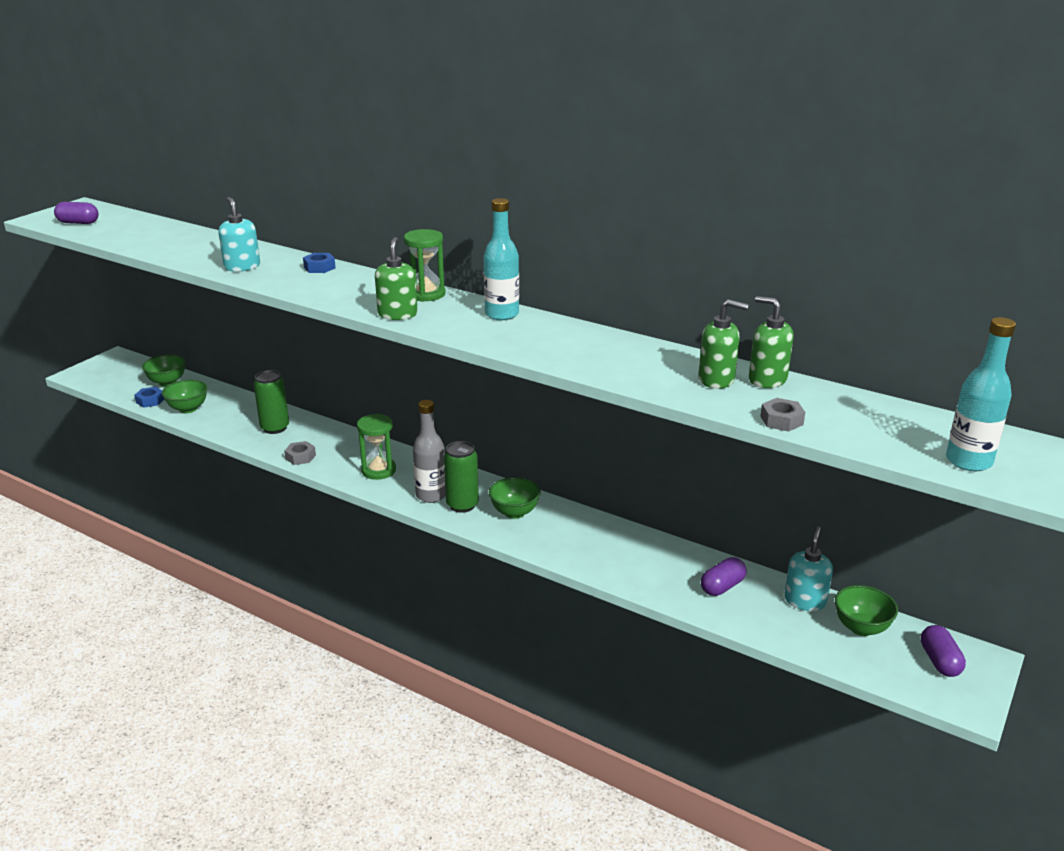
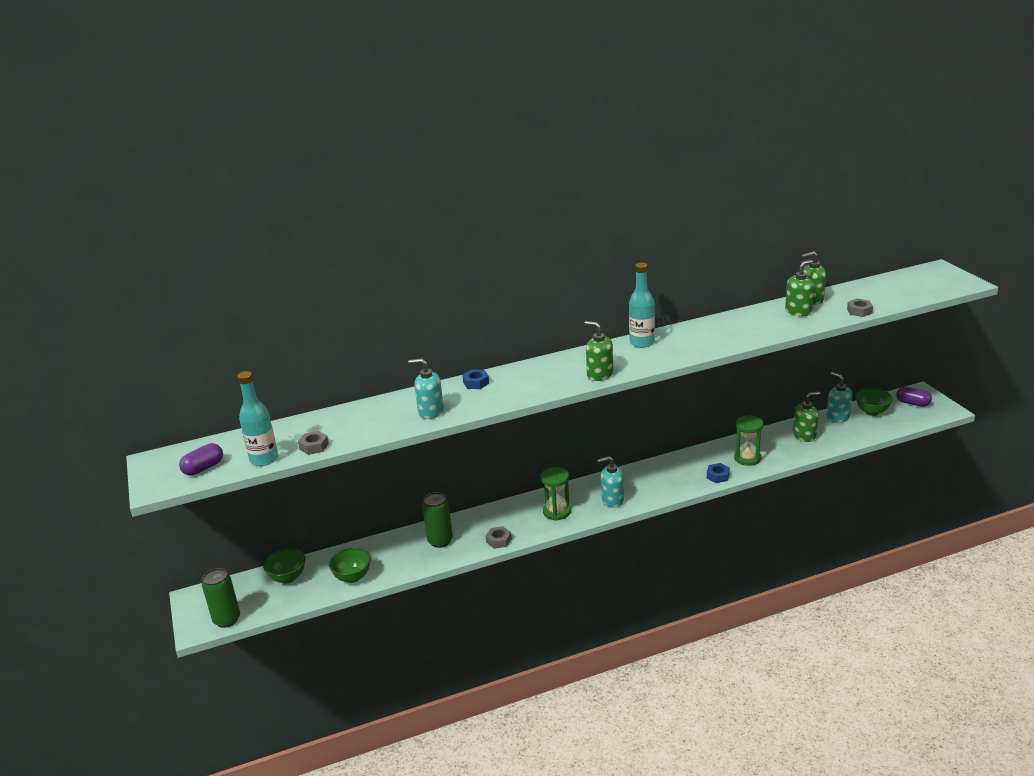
camera: 50 degrees left, 0 degrees up
(141, 245) = (314, 446): none -> grey nut
(150, 401) = (311, 595): blue nut -> blue nut (718, 476)
(426, 294) = (577, 357): green hourglass -> green hourglass (747, 458)
(431, 495) = (612, 500): grey bottle -> turquoise soap dispenser
(462, 505) = (636, 492): green can -> green can (227, 620)
(514, 512) = (665, 475): green bowl -> none
(722, 586) = (804, 436): purple capsule -> green soap dispenser
(968, 461) = (935, 286): turquoise bottle -> turquoise bottle (264, 459)

